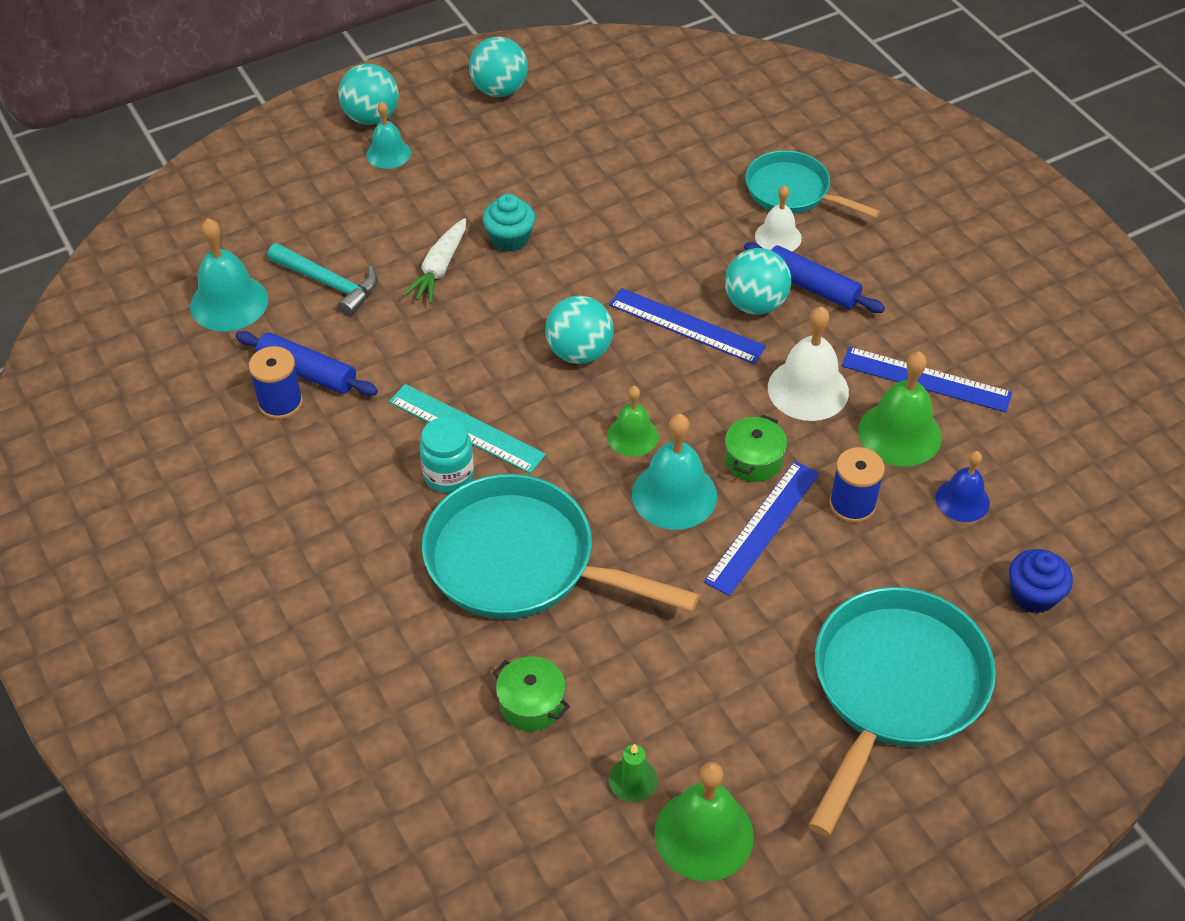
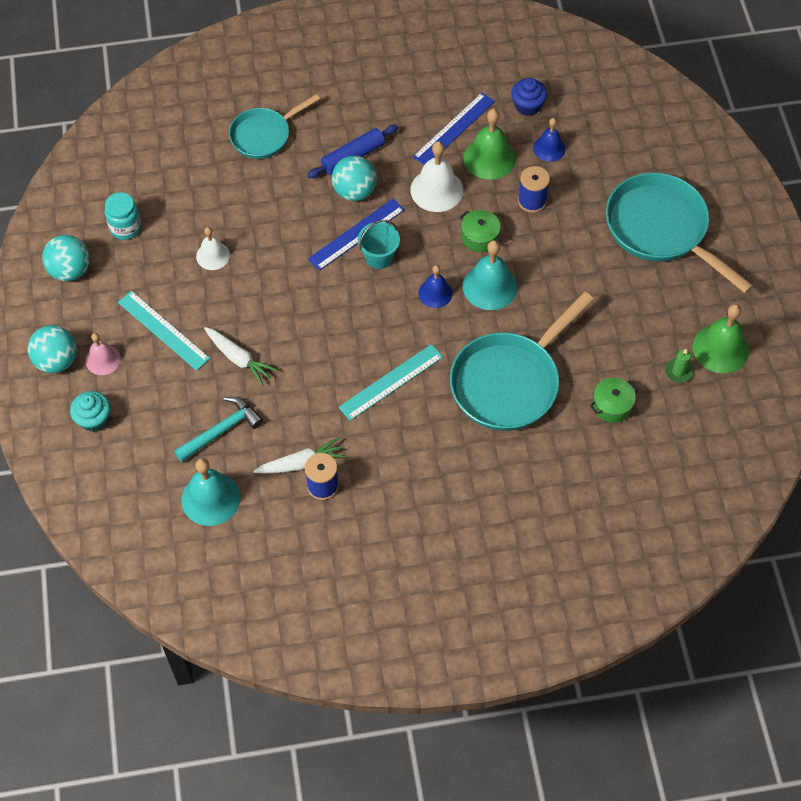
camera: 70 degrees left, 10 degrees up
(307, 372) = (301, 463): blue rolling pin -> white carrot
(388, 153) = (103, 360): turquoise bell -> pink bell
(448, 475) = (426, 402): turquoise jar -> turquoise jar (125, 227)
(452, 190) = (163, 330): none -> turquoise ruler
(510, 239) = (230, 309): turquoise cupcake -> turquoise cupcake (94, 419)
(579, 352) = (353, 300): turquoise ball -> none
(632, 436) = (435, 293): green bell -> blue bell
(661, 359) = (379, 257): none -> turquoise bucket
(762, 526) = (530, 250): blue ruler -> none
(778, 237) = (301, 158): white bell -> white bell (213, 255)
(1033, 595) = (624, 143): blue cupcake -> blue cupcake (527, 106)

